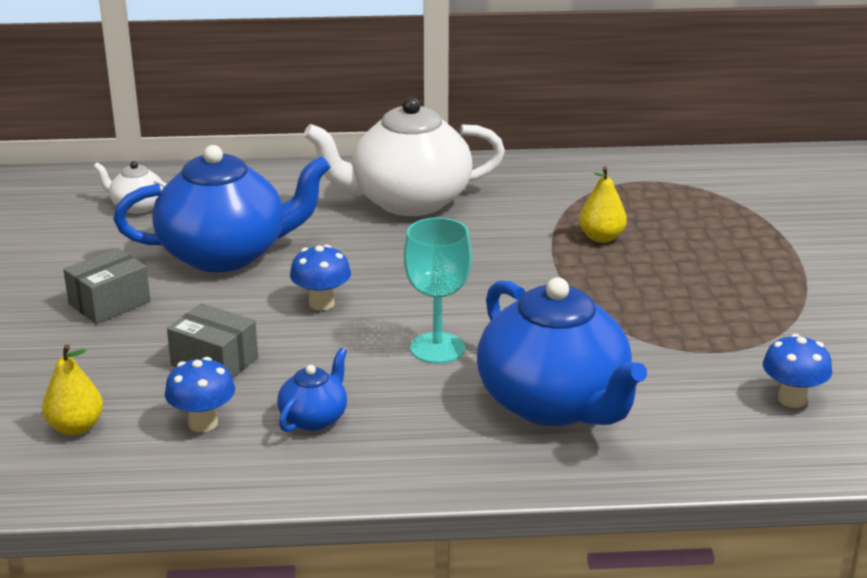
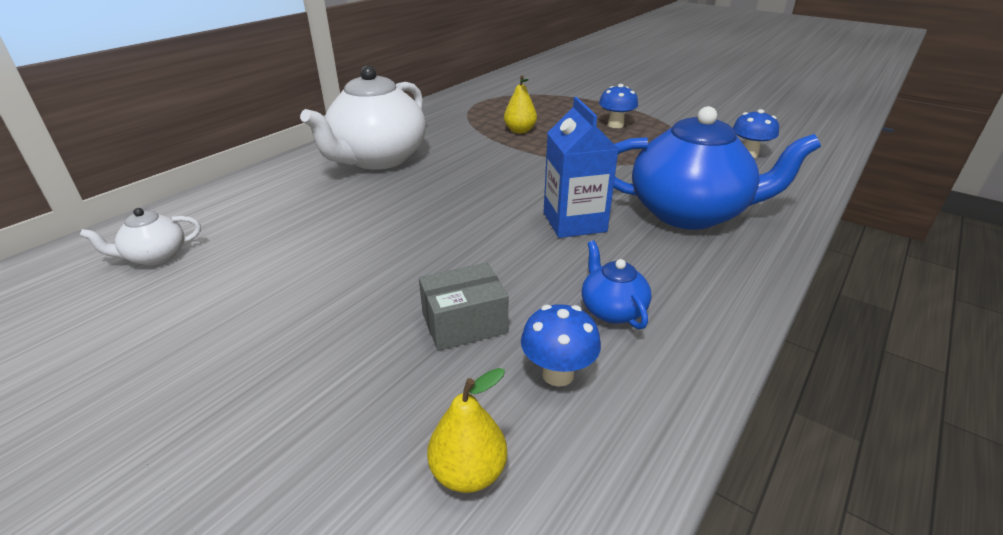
camera: 50 degrees left, 5 degrees up
(109, 303) = (276, 341): grey box -> none
(226, 254) = (312, 248): blue teapot -> none
(321, 303) = (452, 239): blue mushroom -> blue mushroom (615, 125)
(437, 348) = (574, 222): turquoise goblet -> blue carton

